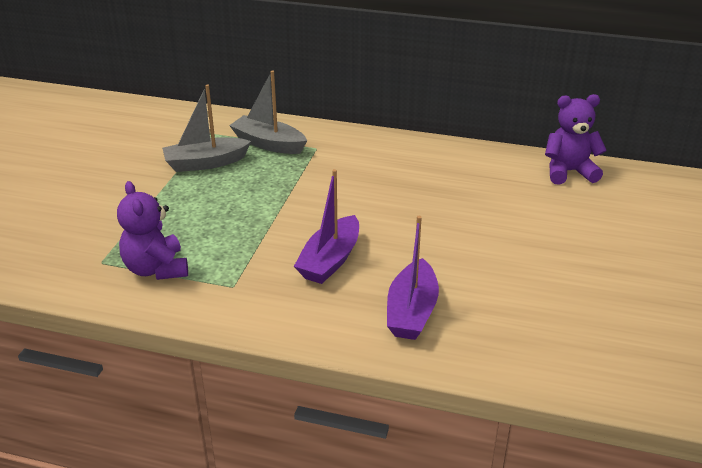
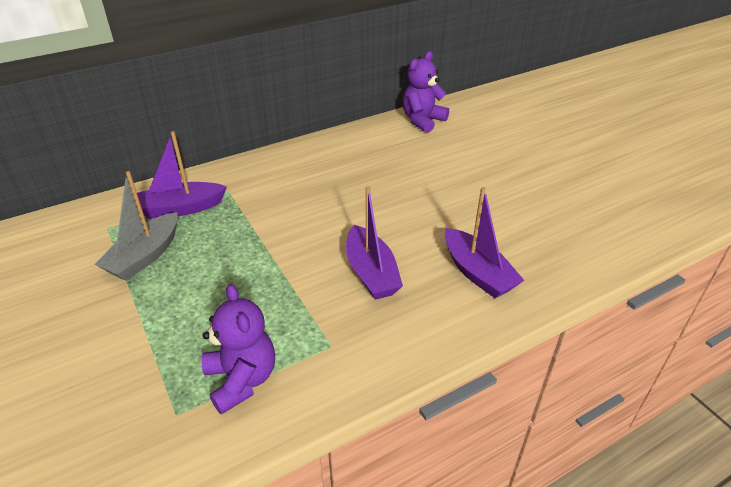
camera: 45 degrees left, 5 degrees up
(156, 269) = (242, 380): purple teddy bear -> purple teddy bear turned 135 degrees counterclockwise
(268, 144) = (181, 208): grey boat -> purple boat

